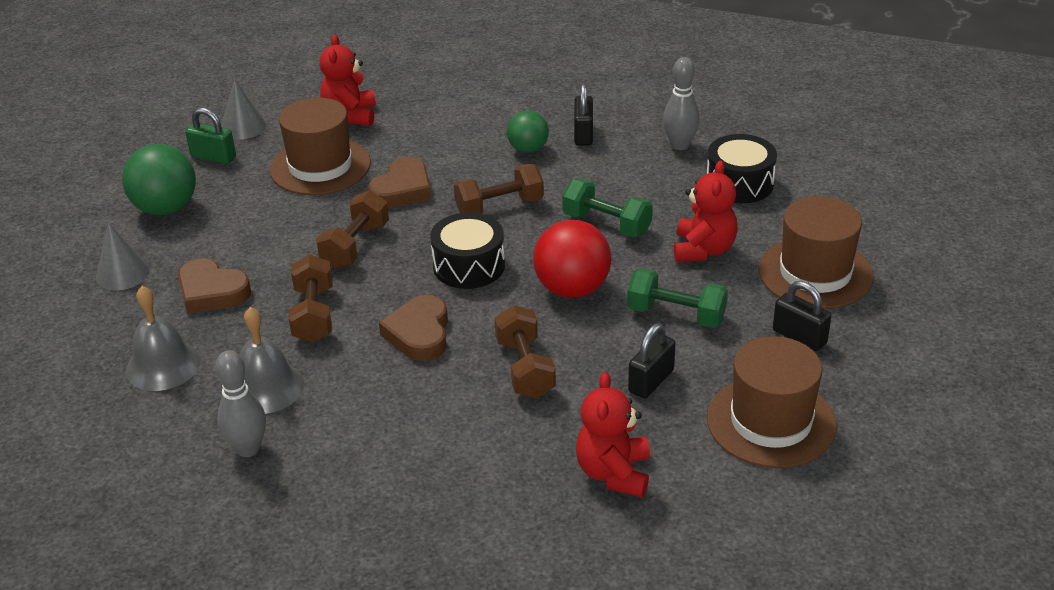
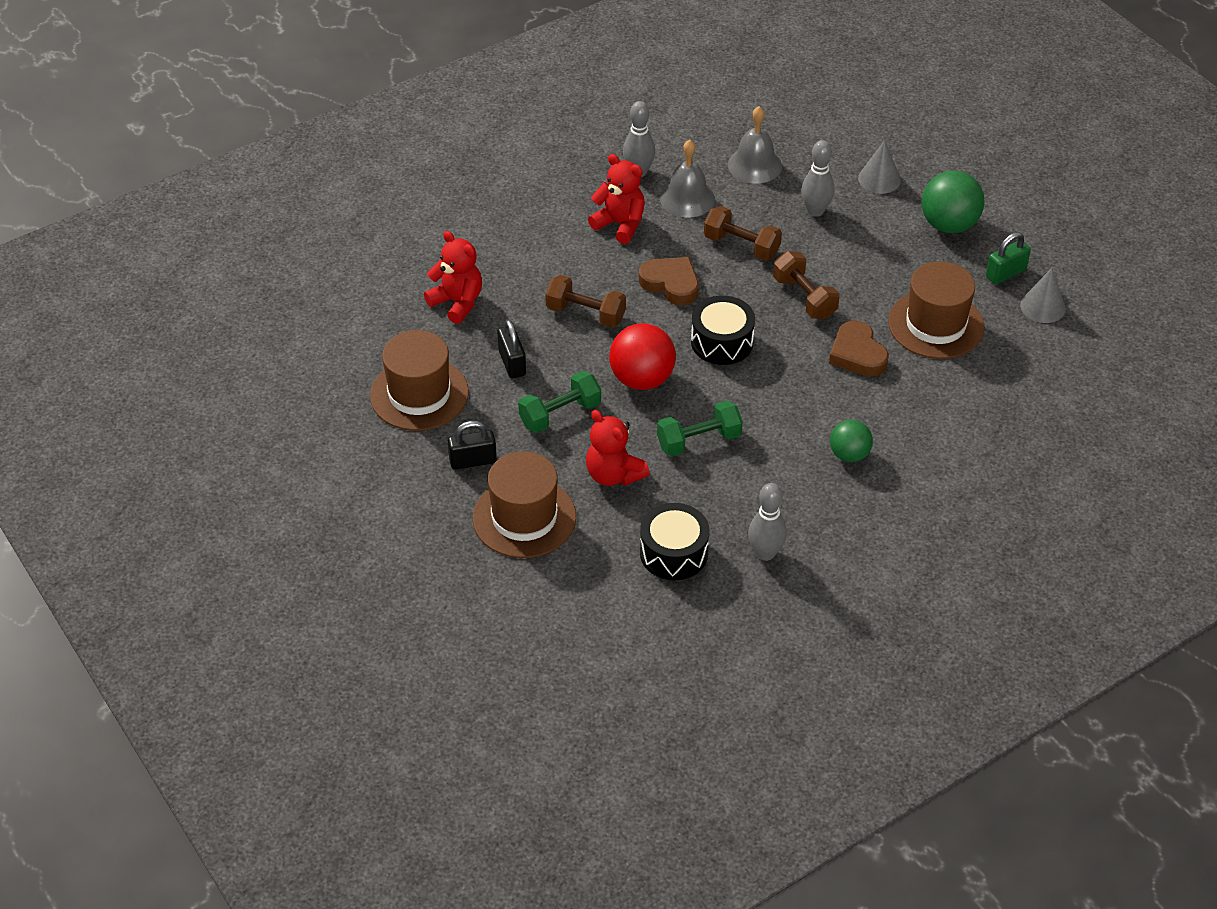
camera: 125 degrees right, 10 degrees up
(212, 292) = (815, 211): brown heart -> grey bowling pin
(350, 115) = (1006, 375): red teddy bear -> red teddy bear (620, 224)
(499, 207) = (781, 395): brown dumbbell -> none
(583, 134) = (840, 502): black padlock -> none

